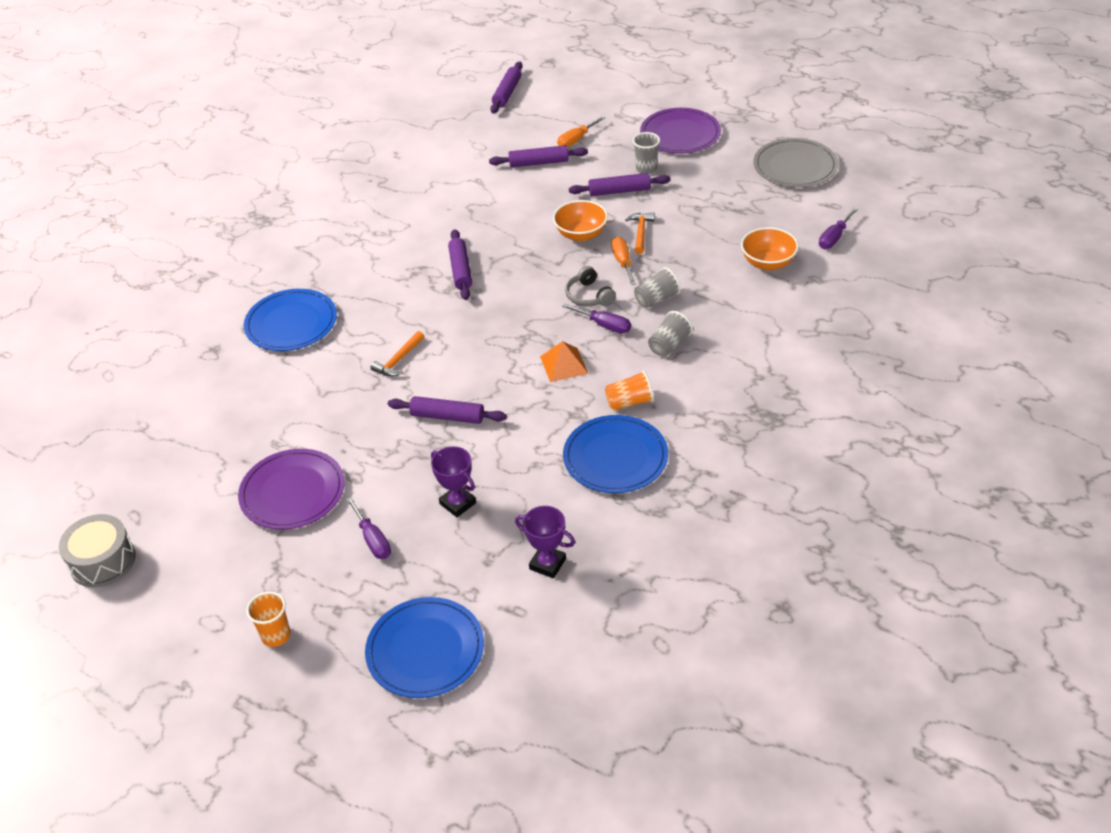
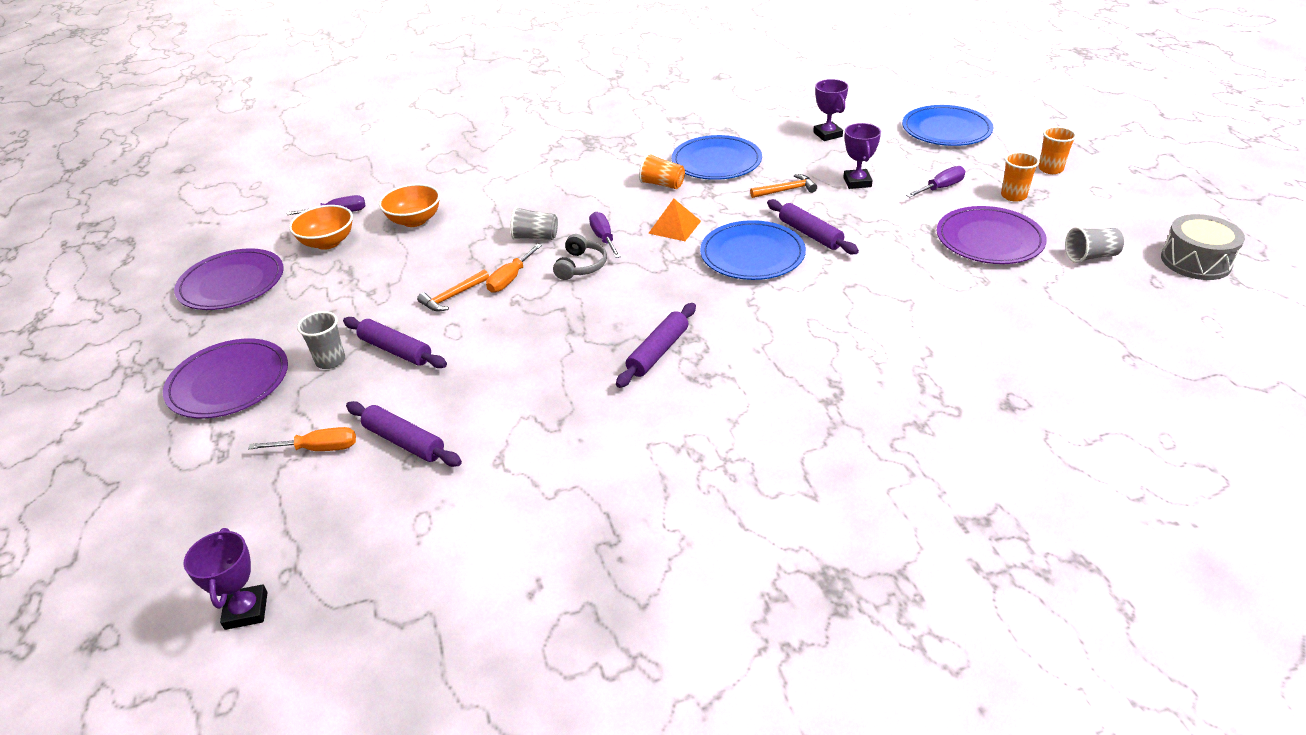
camera: 140 degrees left, 5 degrees down
(291, 323) = (895, 389): blue plate -> blue plate (752, 254)
(296, 566) = (1013, 196): none -> orange cup
(373, 540) = (941, 188): purple screwdriver -> purple screwdriver turned 45 degrees clockwise
(398, 360) = (810, 296): orange hammer -> orange hammer (786, 190)
(507, 93) = (246, 610): purple rolling pin -> purple trophy
(581, 234) = (501, 325): orange bowl -> orange bowl (328, 242)
(669, 345) = (580, 203): grey cup -> grey cup (1090, 256)
(795, 166) = (231, 283): grey plate -> purple plate

